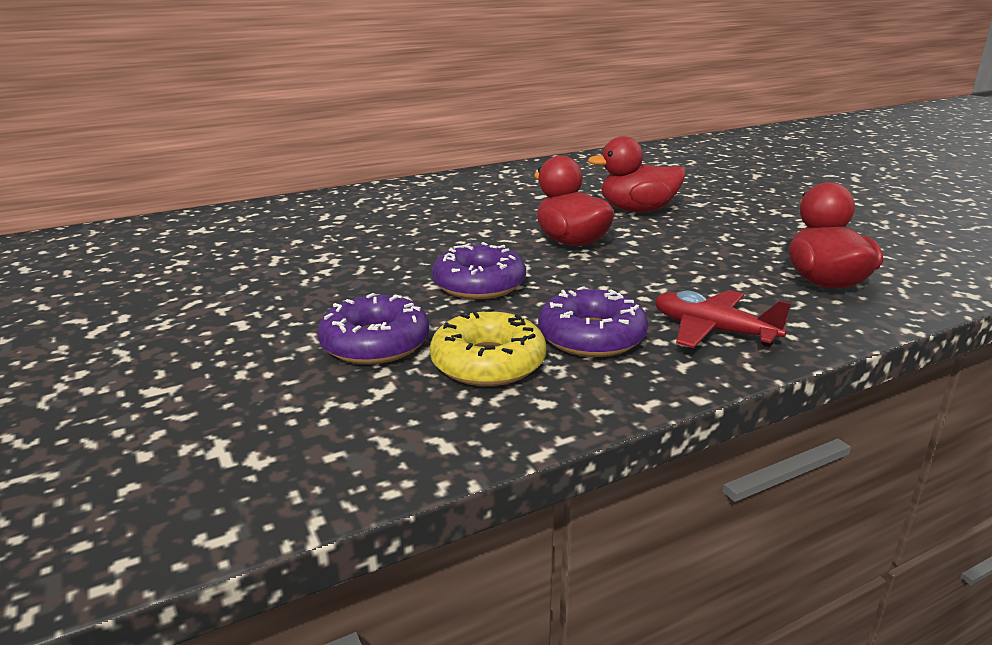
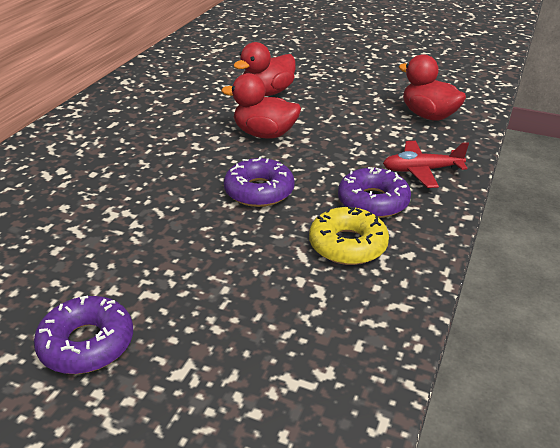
camera: 40 degrees left, 10 degrees up
(375, 343) = (265, 264): purple donut -> purple donut (87, 344)

